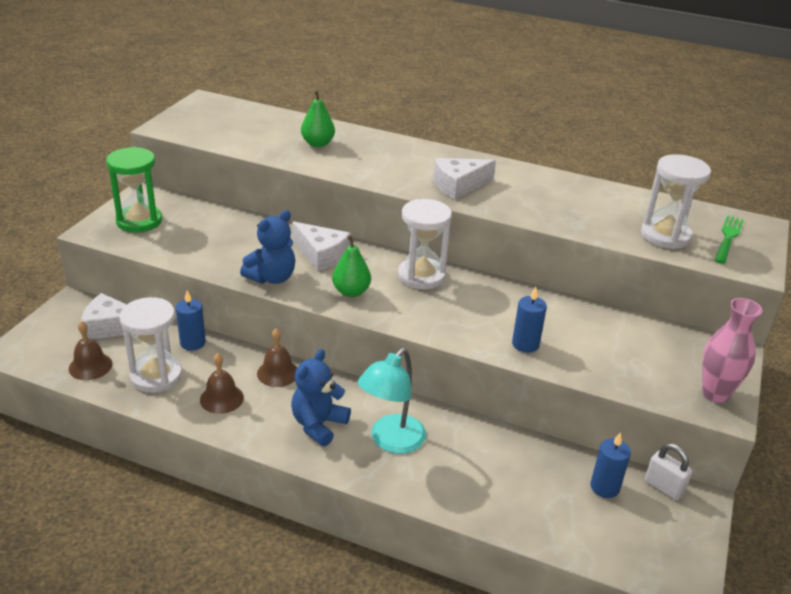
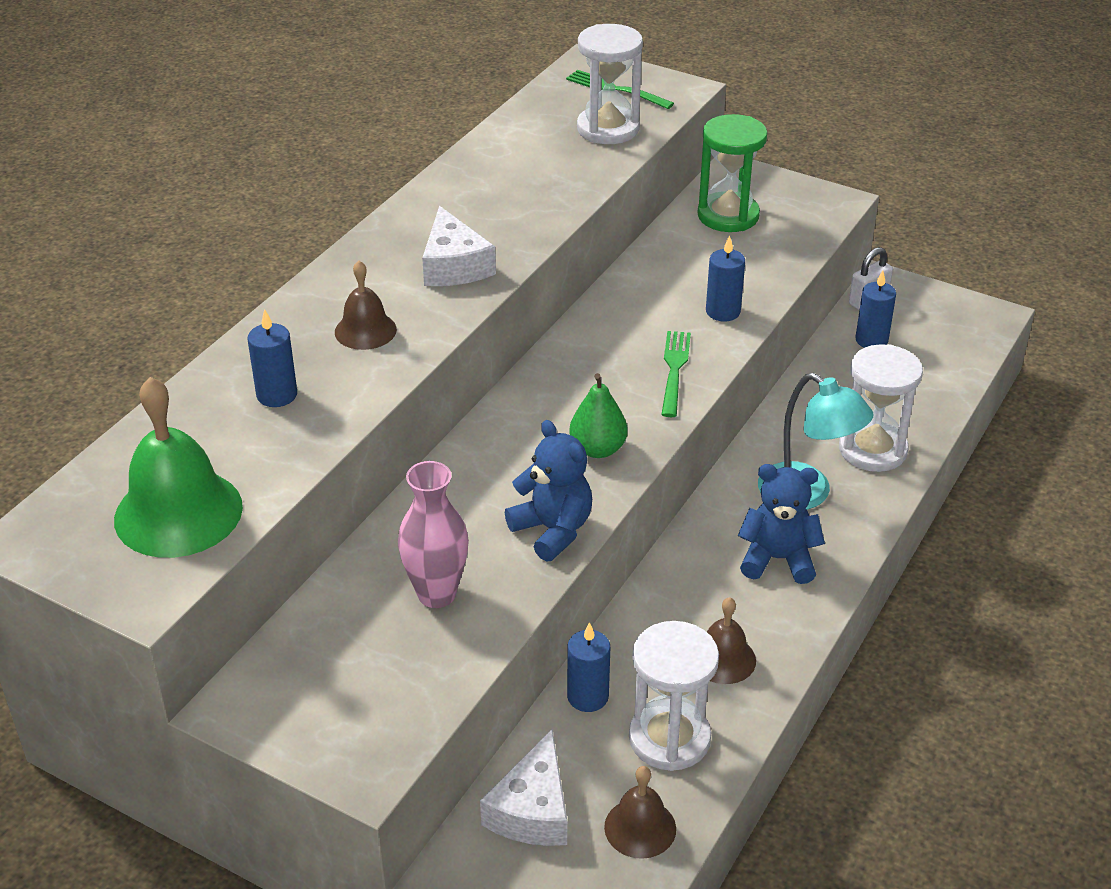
camera: 80 degrees left, 5 degrees up
(139, 221) = (341, 705): green hourglass -> green hourglass (728, 215)
(222, 128) = (178, 512): none -> green bell
(278, 373) = (667, 597): brown bell -> brown bell (365, 330)
(317, 144) = (277, 395): green pear -> blue candle
(318, 425) = (777, 559): blue teddy bear -> blue teddy bear turned 150 degrees clockwise
(321, 254) = (493, 474): white cheese -> none
(421, 276) = (563, 379): white hourglass -> white hourglass (872, 450)
(445, 322) = (674, 370): none -> green fork
(715, 394) = (809, 200): pink vase -> pink vase (436, 594)

